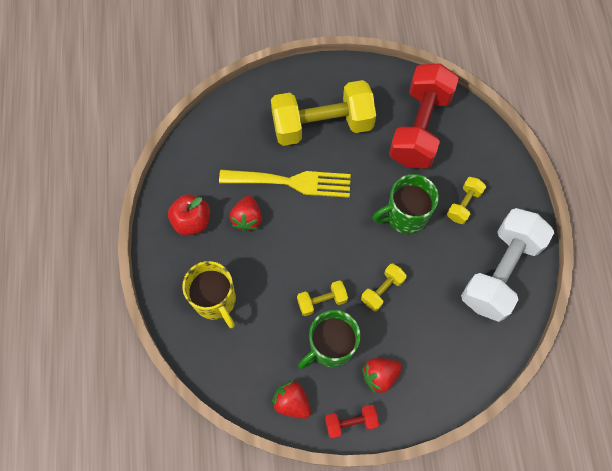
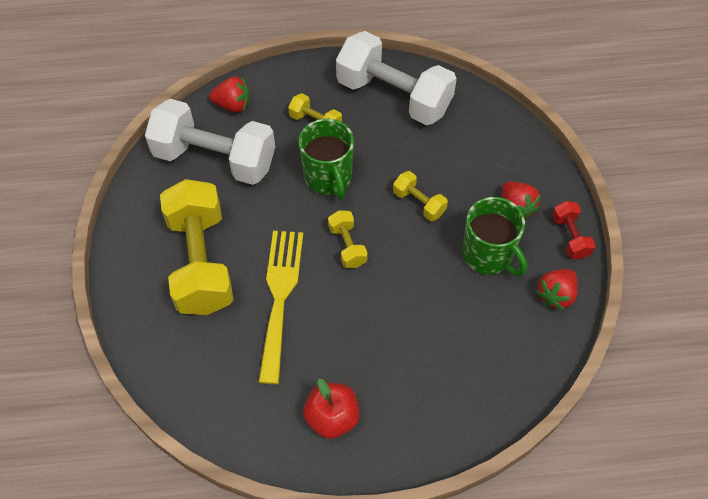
camera: 90 degrees left, 10 degrees down
(215, 300) = (440, 383): yellow mug -> none
(247, 219) = (329, 348): red strawberry -> red strawberry (233, 105)
(322, 301) = (435, 264): yellow dumbbell -> yellow dumbbell (347, 246)
(420, 128) = (215, 159): red dumbbell -> white dumbbell

